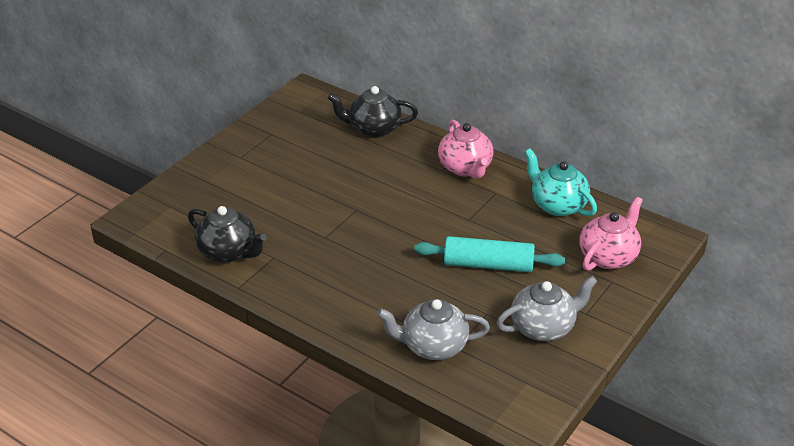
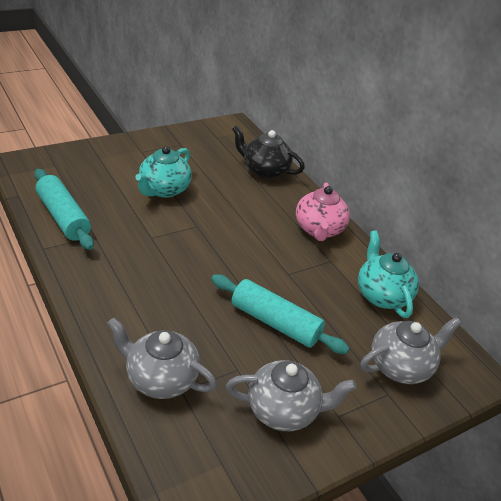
camera: 20 degrees right, 0 degrees up
(228, 252) = (63, 217): black teapot -> turquoise rolling pin
(296, 187) = (164, 190): none -> turquoise teapot
(608, 256) = (400, 366): pink teapot -> grey teapot

